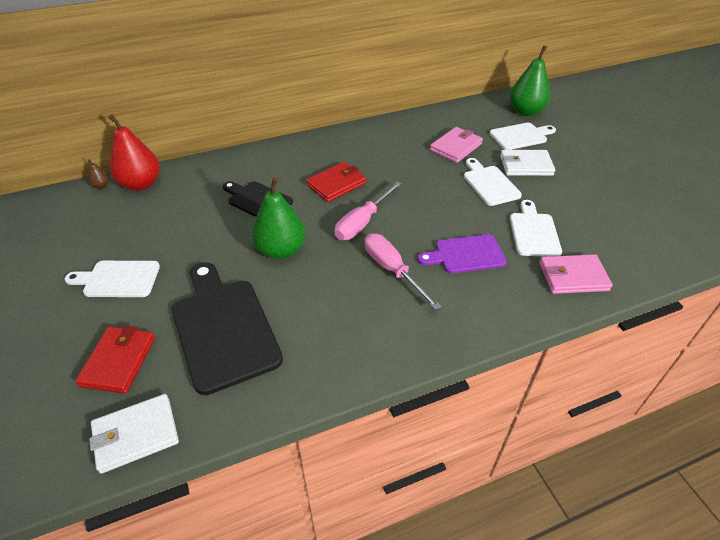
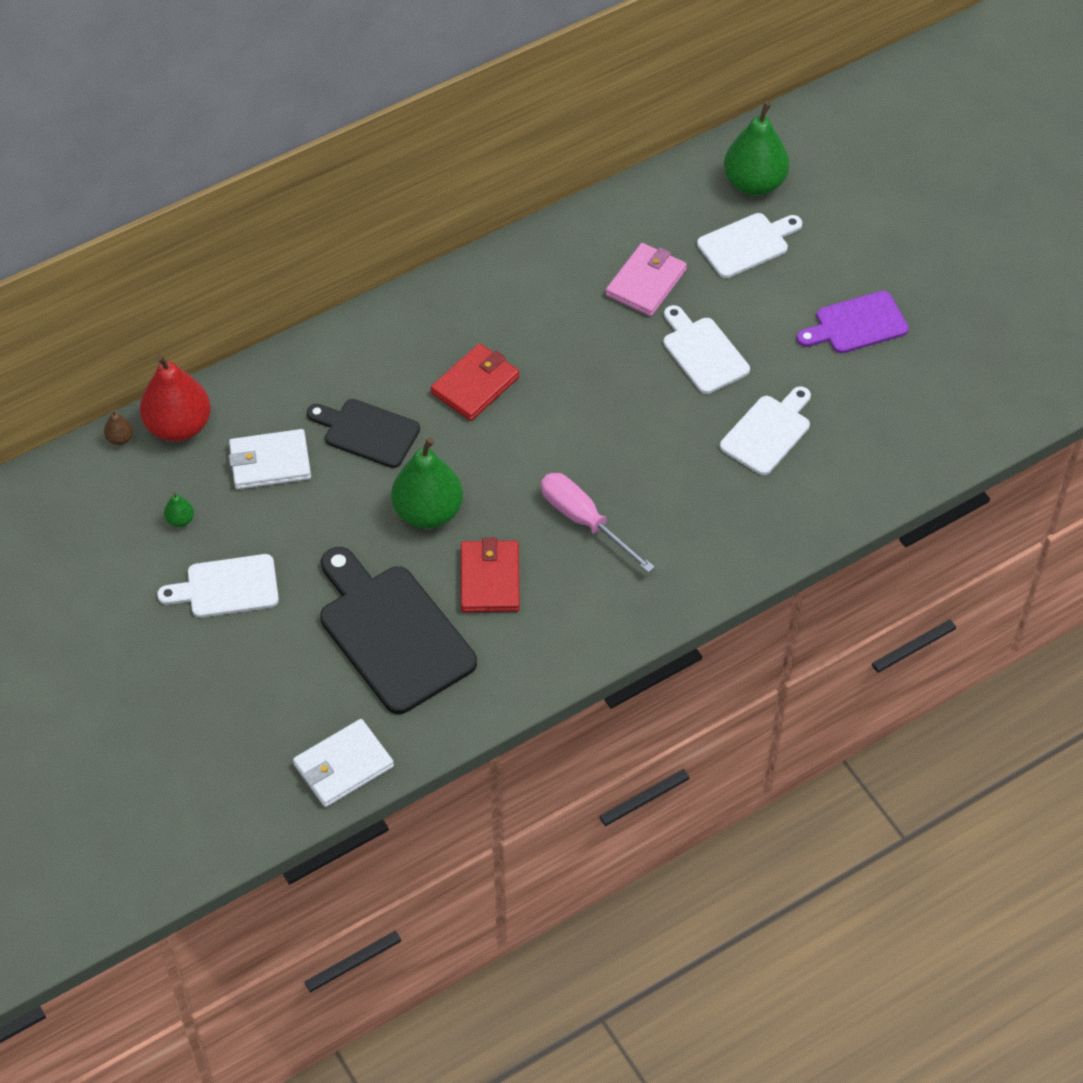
camera: 10 degrees left, 10 degrees up
(111, 234) = (180, 520): none -> green pear
(118, 361) = (283, 692): red wallet -> red wallet (489, 579)
(362, 222) = (529, 450): pink screwdriver -> none
(466, 254) = (678, 482): purple cutting board -> purple cutting board (856, 324)
(526, 165) = (756, 308): white wallet -> white wallet (270, 462)
(534, 232) = (768, 432): white cutting board -> white cutting board turned 45 degrees clockwise
(573, 277) = (818, 497): pink wallet -> none

